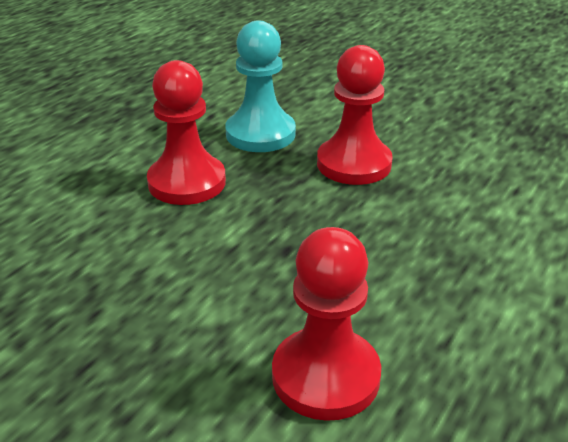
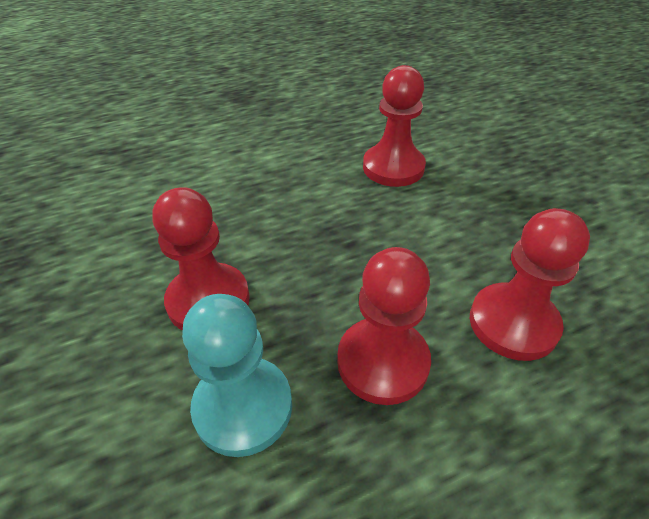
camera: 145 degrees left, 10 degrees up
(86, 245) = (513, 323): none -> red pawn

